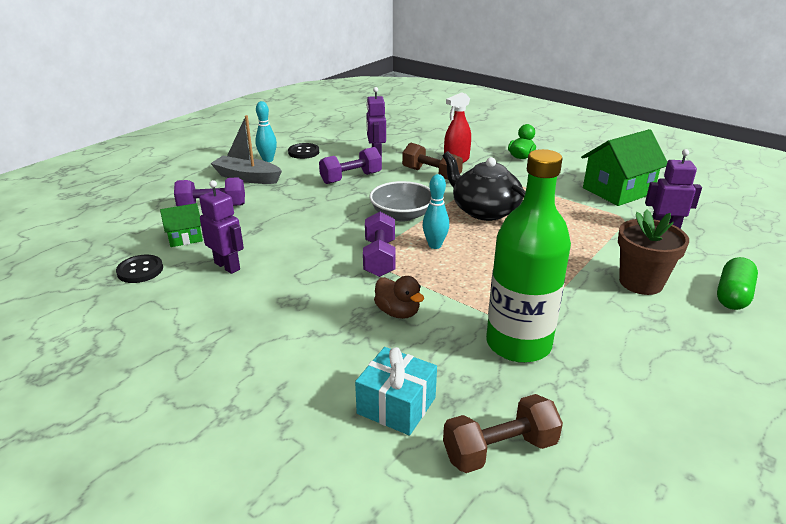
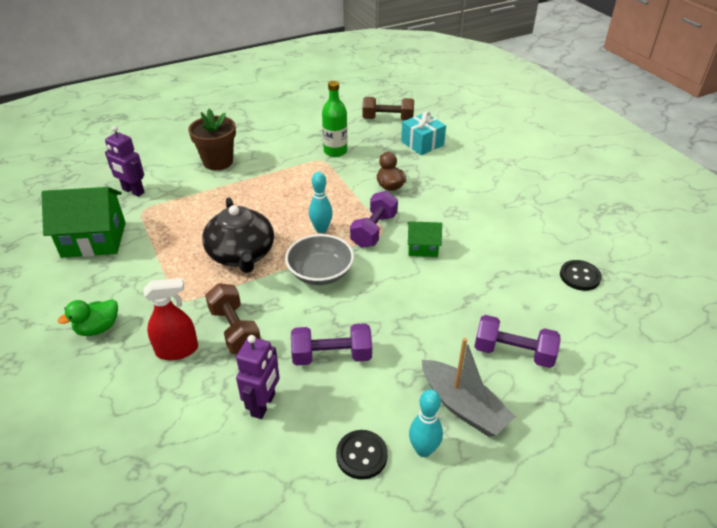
camera: 155 degrees left, 10 degrees up
(185, 237) = (542, 307): green house -> green house (422, 248)
(227, 266) = (502, 259): purple robot -> none
(518, 344) = (335, 151): green bottle -> green bottle, size x0.60
(733, 295) = (180, 141): green capsule -> none

